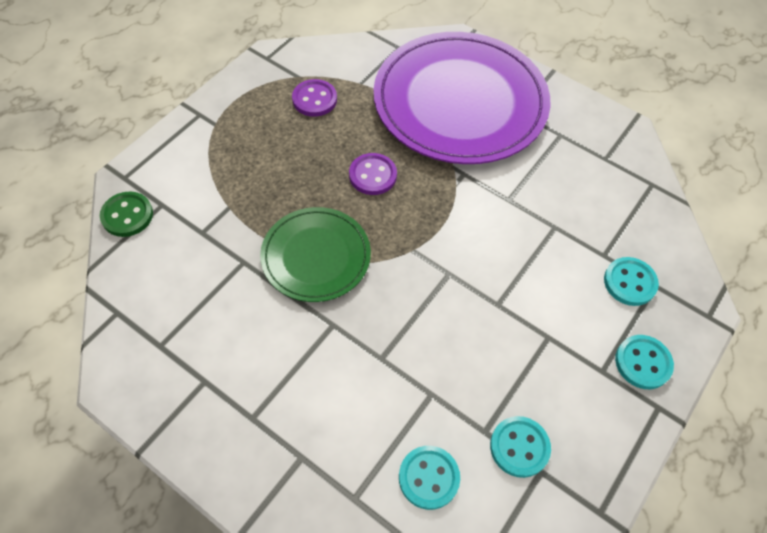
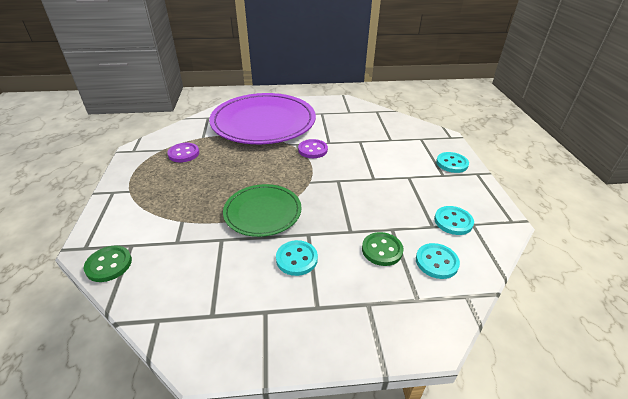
camera: 40 degrees left, 20 degrees down
(372, 175) = (253, 166): purple button -> purple button (312, 150)
(387, 411) = (382, 250): none -> green button
(629, 282) = (411, 143): turquoise button -> turquoise button (296, 259)

